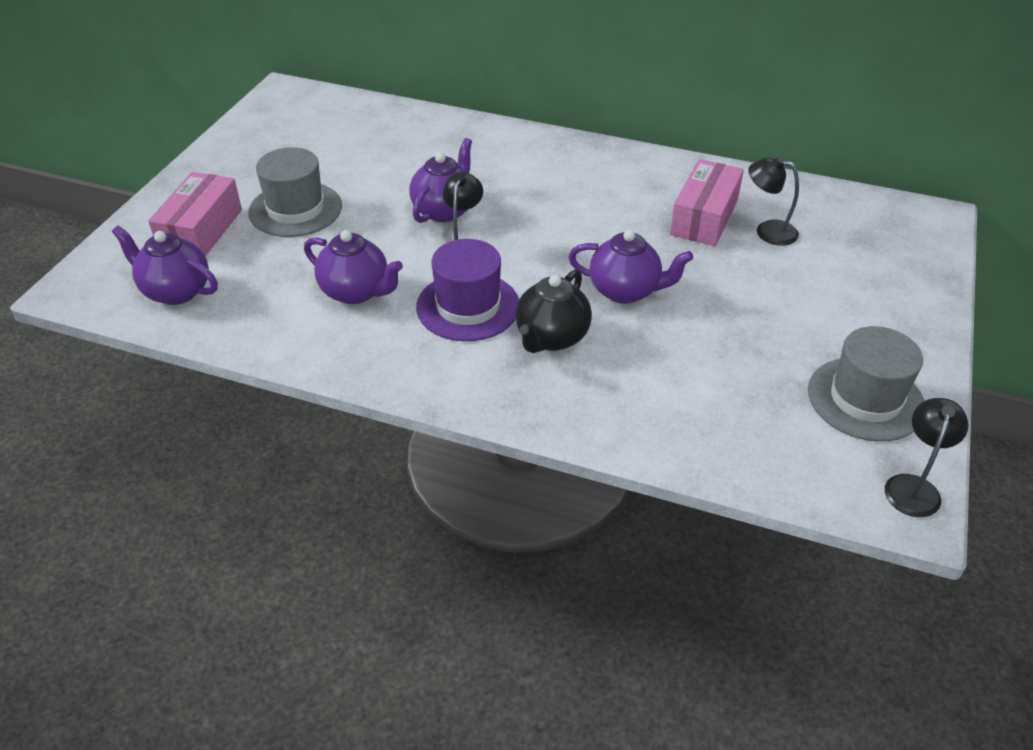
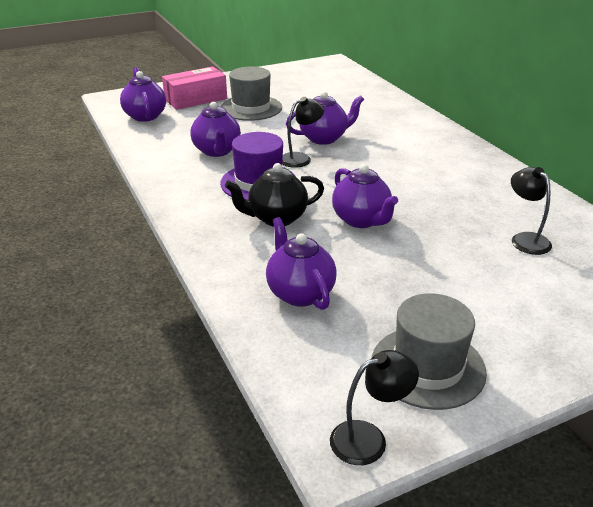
camera: 45 degrees right, 10 degrees down
(691, 402) = (300, 293): none -> purple teapot
(704, 217) = (487, 211): pink box -> none

